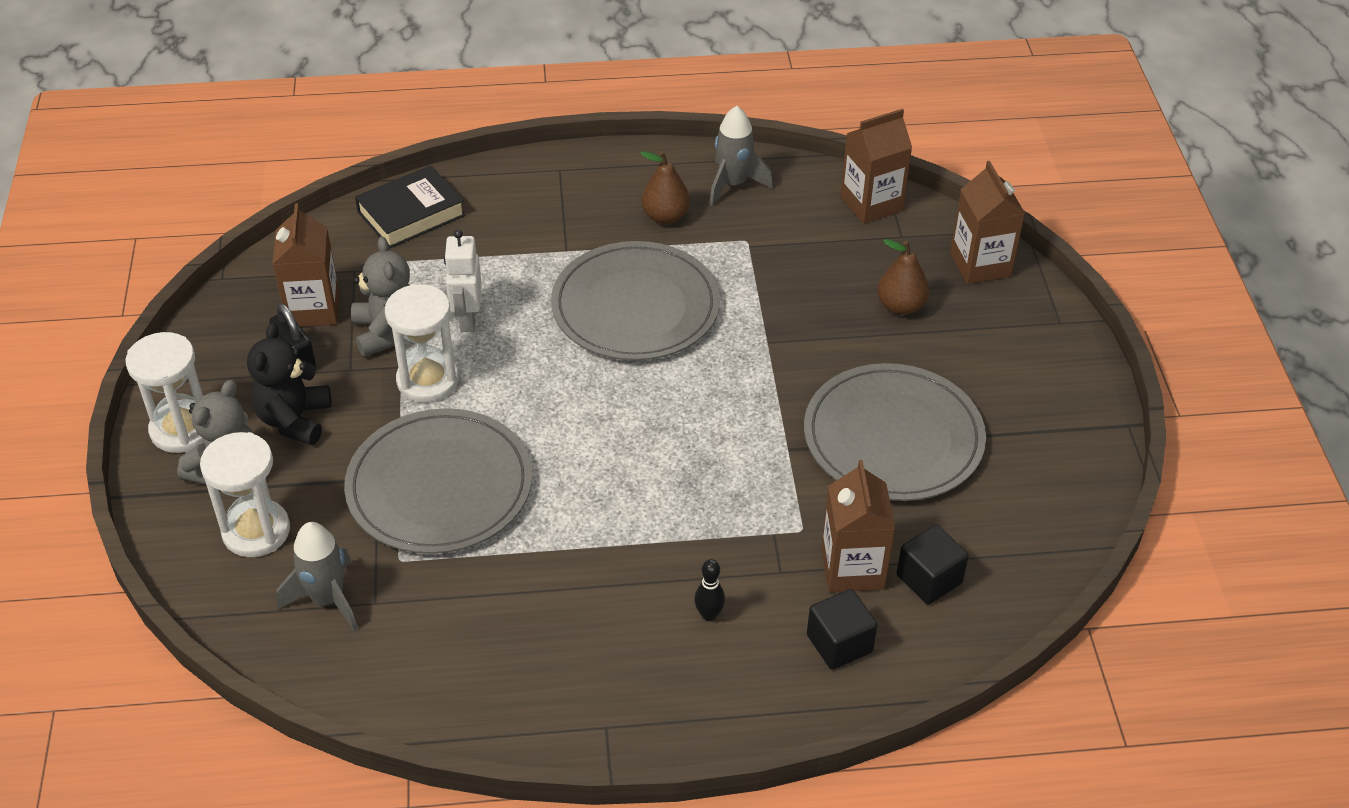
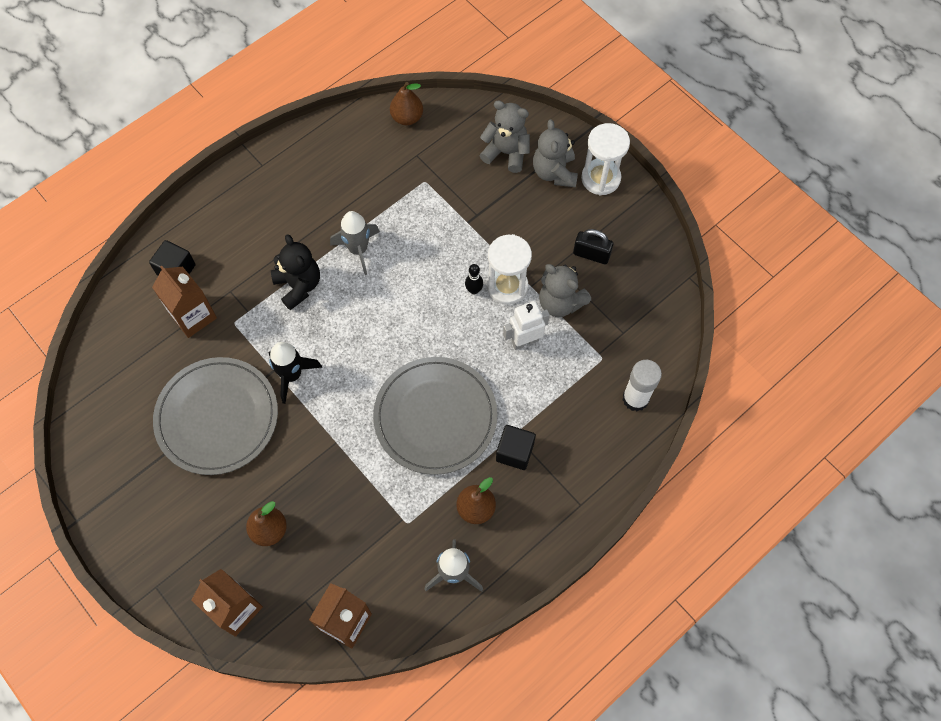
camera: 145 degrees right, 20 degrees up
(256, 531) = (506, 153): white hourglass -> grey teddy bear
(294, 420) = (552, 219): black teddy bear -> black teddy bear (299, 286)
(313, 309) = (616, 291): brown carton -> none
(327, 599) = (439, 143): grey rocket -> grey rocket (358, 250)
(333, 666) = (407, 117): none -> brown pear
(411, 213) = (635, 399): black book -> white glue stick
(439, 486) = (441, 230): grey plate -> none
(467, 319) = (524, 341): white robot -> white robot turned 75 degrees counterclockwise
(709, 615) = (251, 245): black bowling pin -> black bowling pin (474, 290)
(769, 431) = (292, 375): none -> black rocket
(929, 579) = (148, 335): black cube -> black cube (514, 452)

